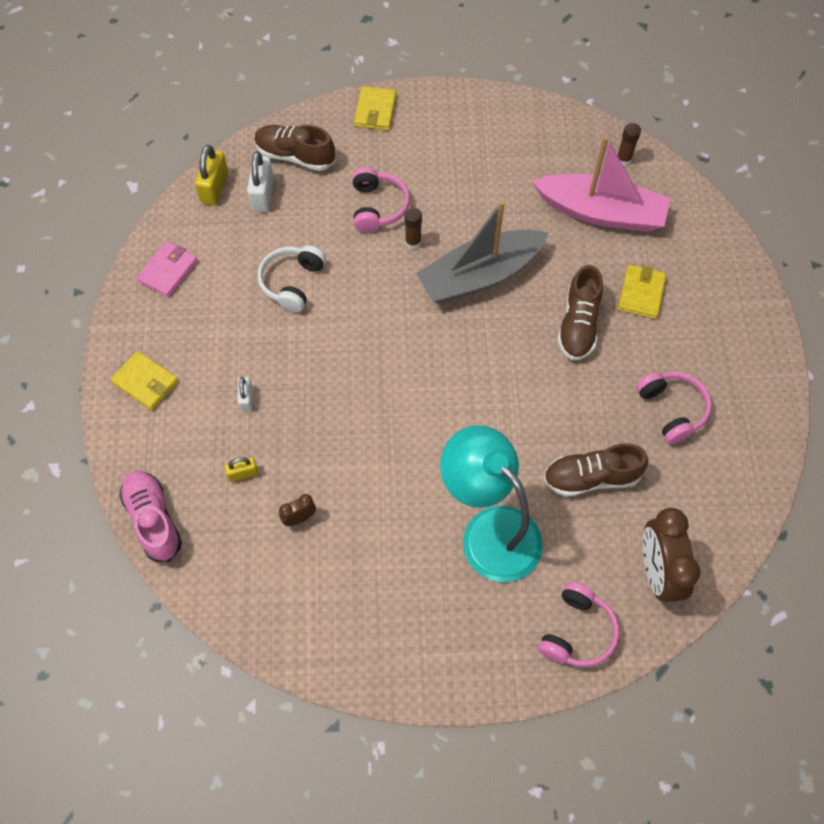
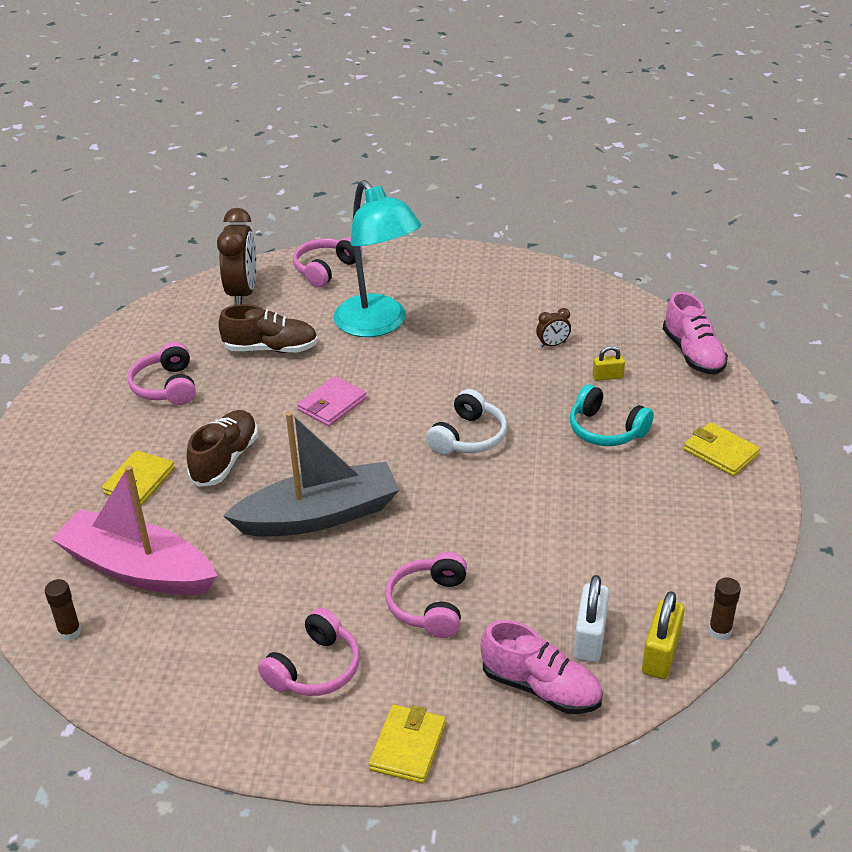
camera: 170 degrees left, 25 degrees down
(168, 271) = (712, 556): pink wallet -> pink wallet (332, 404)
(246, 399) = (606, 430): white padlock -> turquoise headphones
(292, 282) = (551, 530): white headphones -> white headphones (468, 437)
(295, 156) = (541, 688): brown shoe -> pink shoe
(413, 242) = (392, 559): brown glue stick -> brown glue stick (720, 631)
(446, 152) = (315, 668): none -> pink headphones

